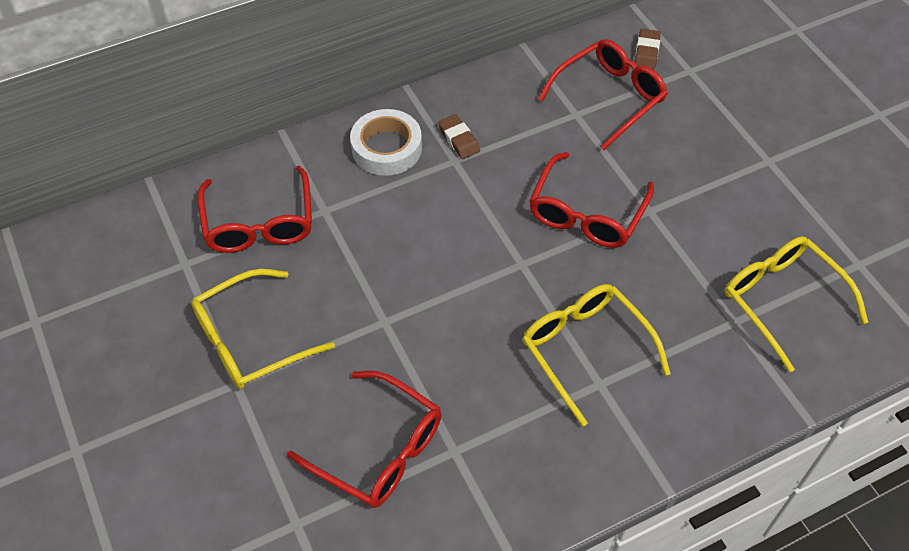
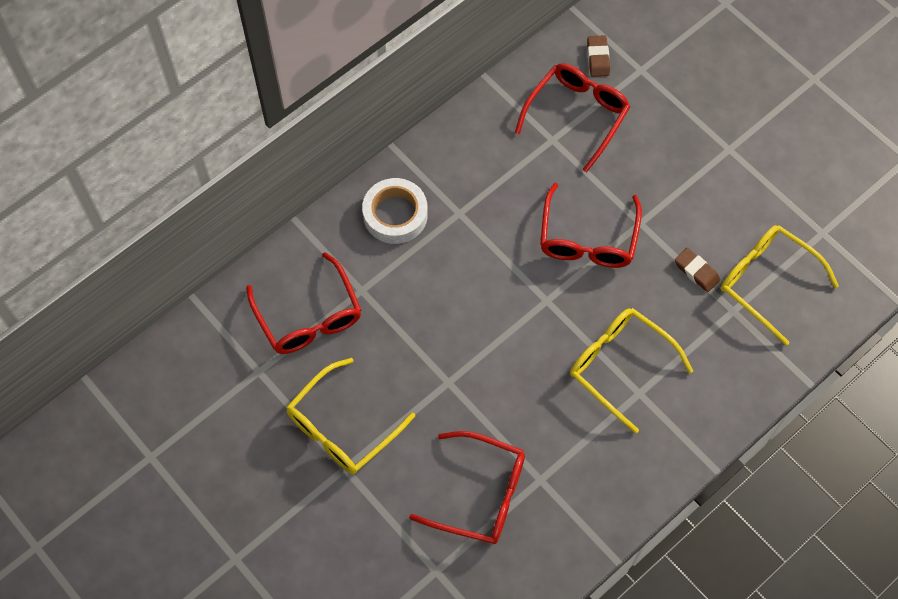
camera: 15 degrees left, 10 degrees up
(459, 139) = (456, 190): brown eraser -> brown eraser (696, 271)

